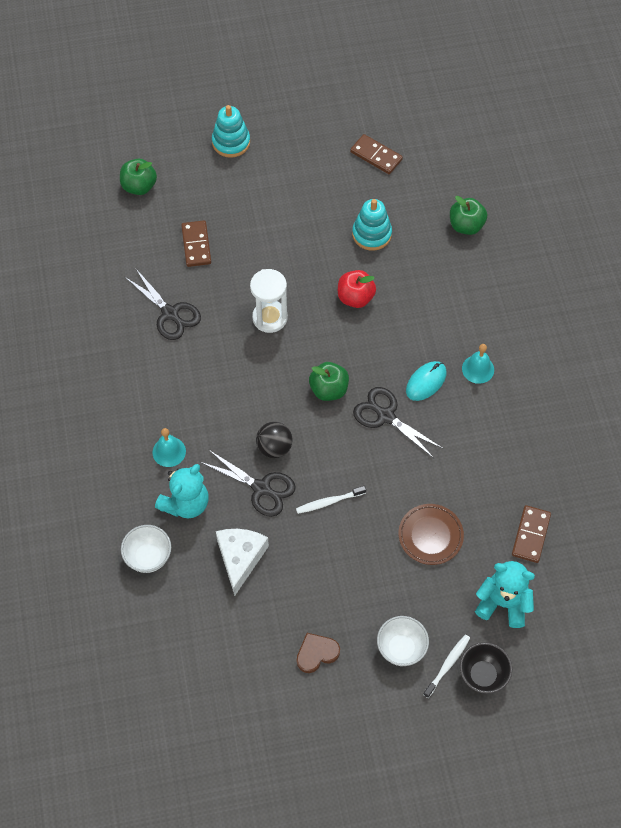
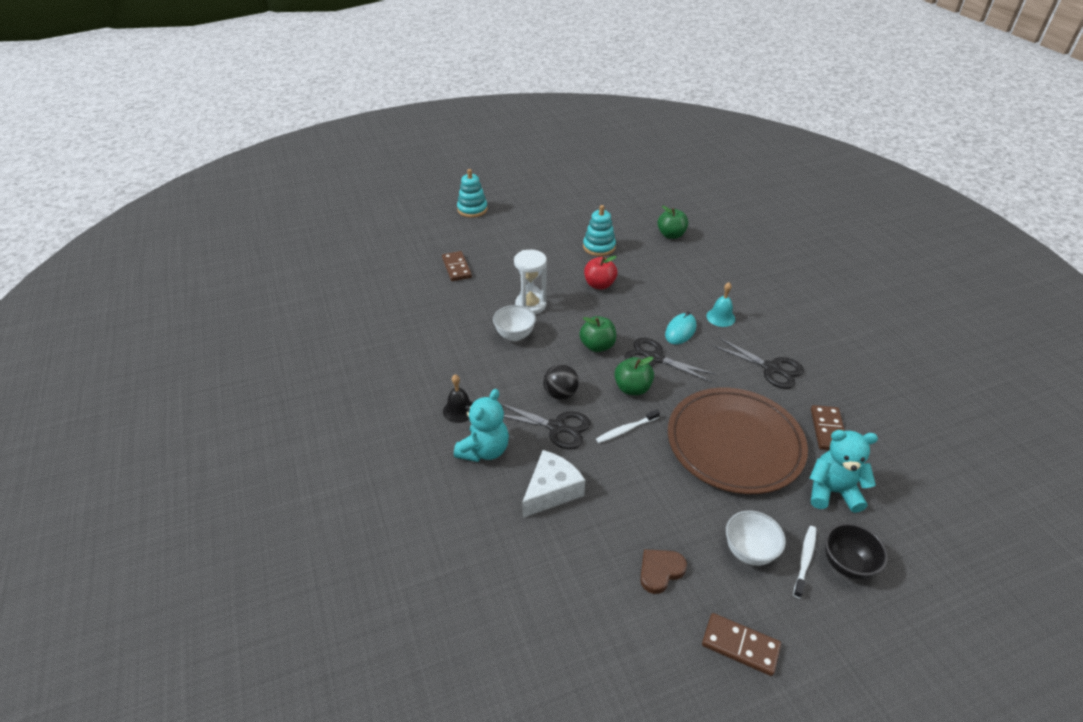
camera: 10 degrees left, 20 degrees down
(139, 186) = (403, 239): green apple -> green apple (632, 388)
(148, 557) = (454, 504): white bowl -> white bowl (515, 335)
(169, 451) = (459, 410): turquoise bell -> black bell
(170, 313) = (442, 312): black scissors -> black scissors (771, 368)
(240, 558) = (551, 491): white cheese -> white cheese turned 45 degrees clockwise
(376, 156) = (586, 206): brown domino -> brown domino (740, 645)
(430, 535) = (734, 444): brown plate -> brown plate, size x2.07

